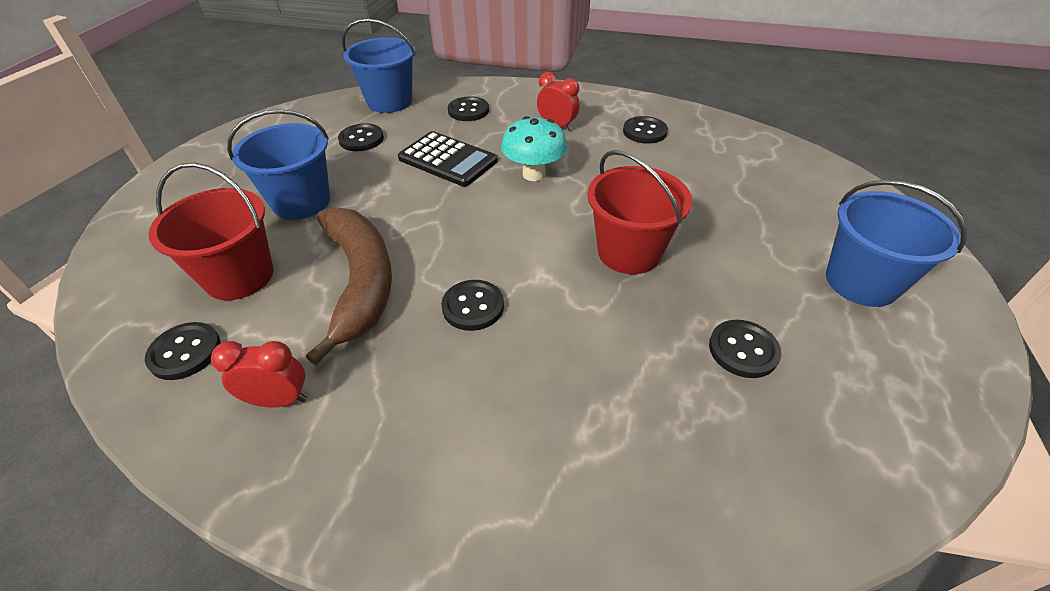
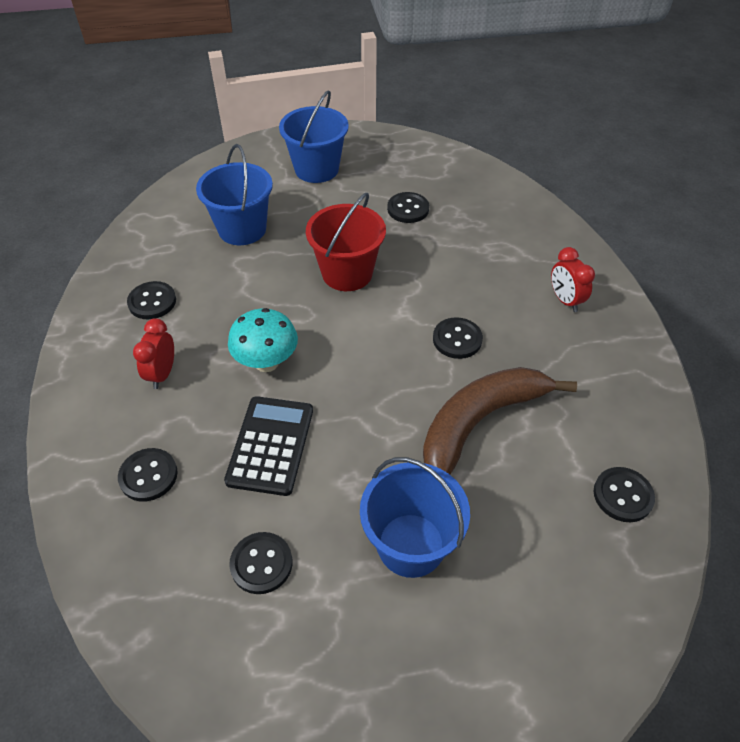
camera: 115 degrees left, 5 degrees up
(239, 276) = (535, 520): red bucket -> none
(279, 400) = (604, 406): red clock -> red clock (565, 300)
(389, 102) = (147, 589): blue bucket -> blue bucket (242, 229)

